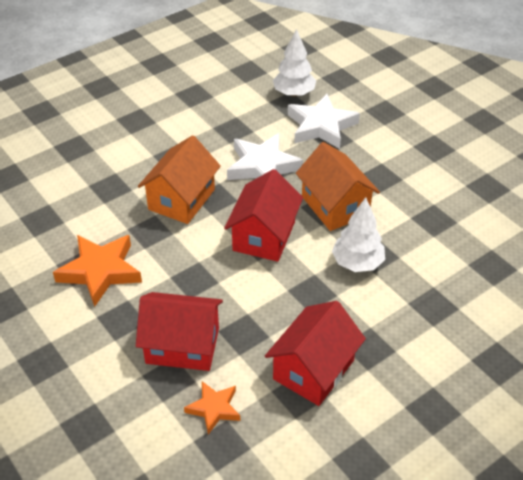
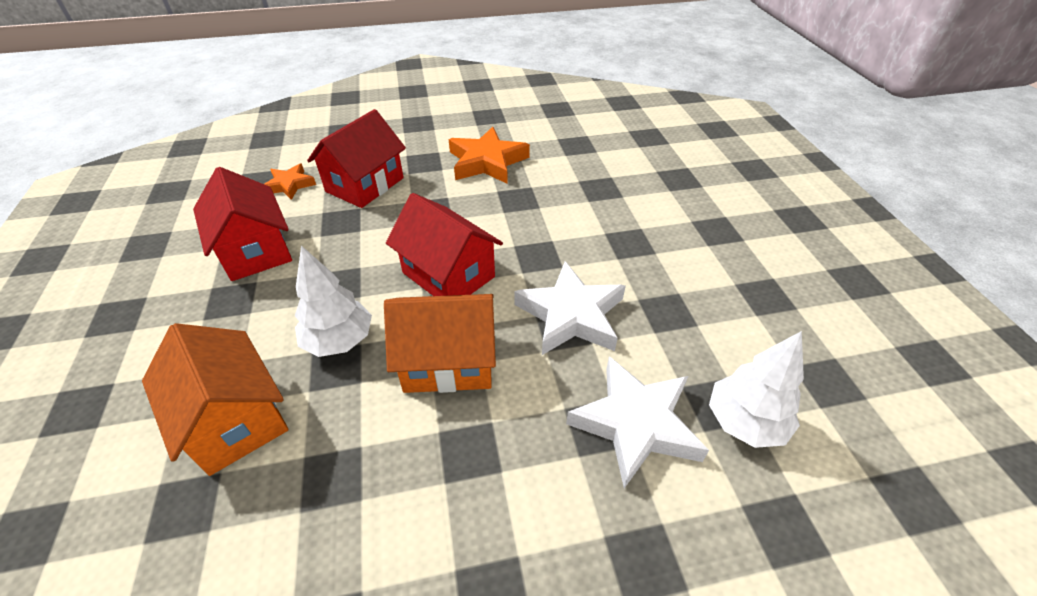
camera: 115 degrees right, 0 degrees up
(182, 199) = (551, 230): orange house -> orange house (234, 419)

